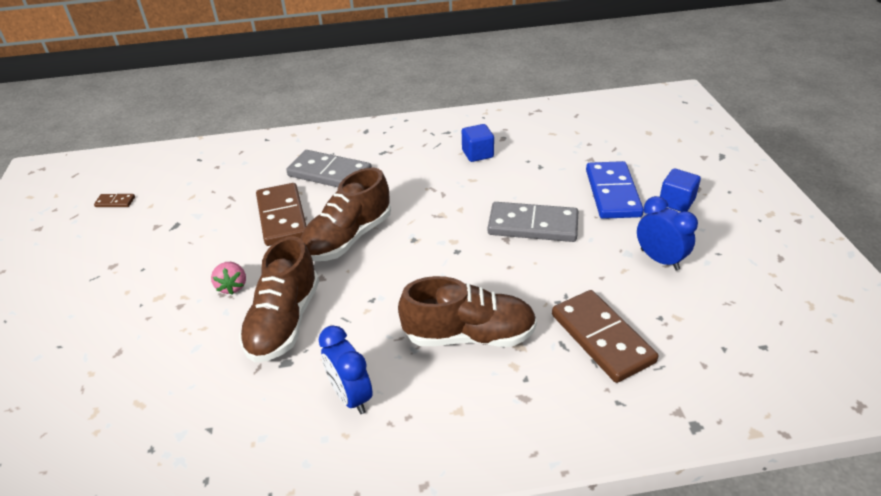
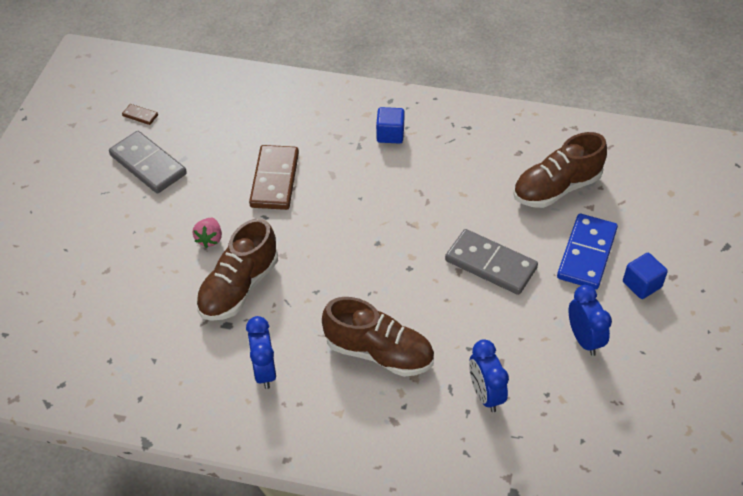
camera: 20 degrees right, 10 degrees up
(330, 173) = (335, 143): grey domino -> grey domino (148, 164)
(348, 238) = (322, 222): brown shoe -> brown shoe (556, 188)
(477, 154) = (483, 164): blue cube -> blue cube (390, 134)
(601, 338) = (485, 394): brown domino -> blue clock

